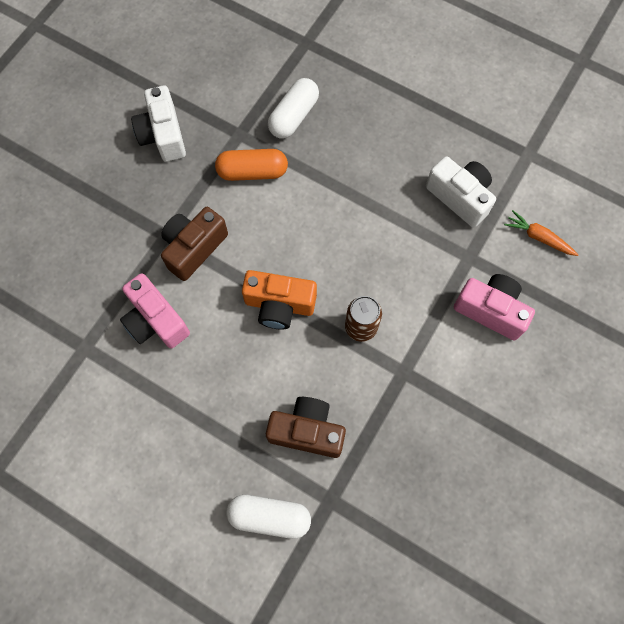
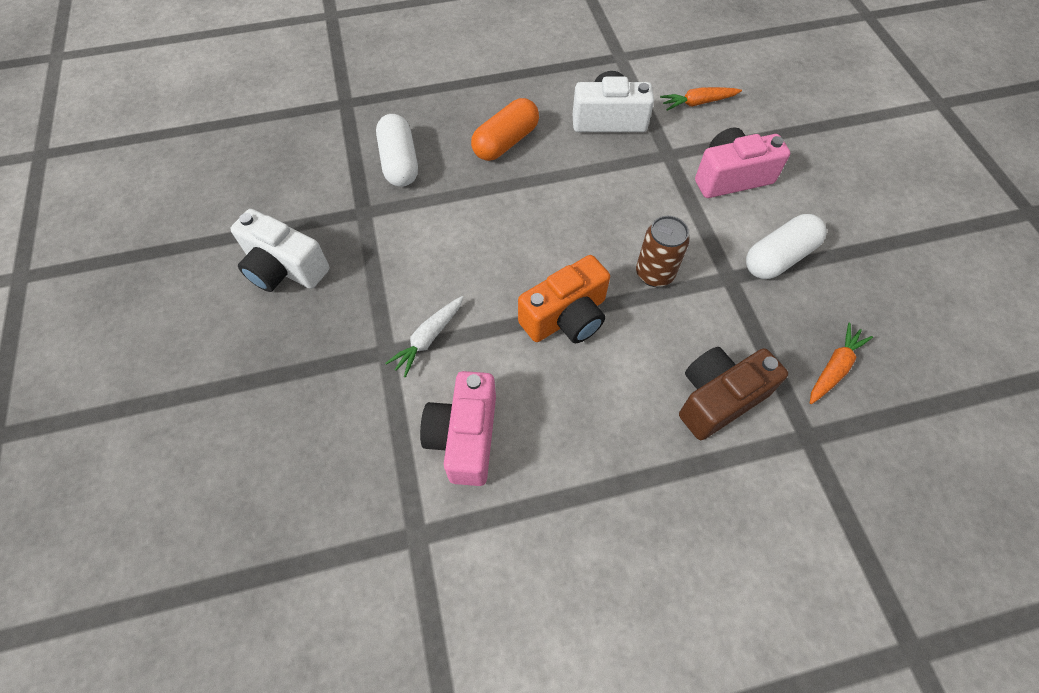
camera: 45 degrees left, 10 degrees down
(155, 321) = (465, 437): pink camera -> pink camera turned 90 degrees clockwise
(194, 248) = (428, 338): brown camera -> white carrot
(252, 172) = (412, 232): orange capsule -> orange capsule (506, 142)
(269, 516) = (782, 508): white capsule -> white capsule (778, 257)
(395, 481) = (834, 368): none -> orange carrot

